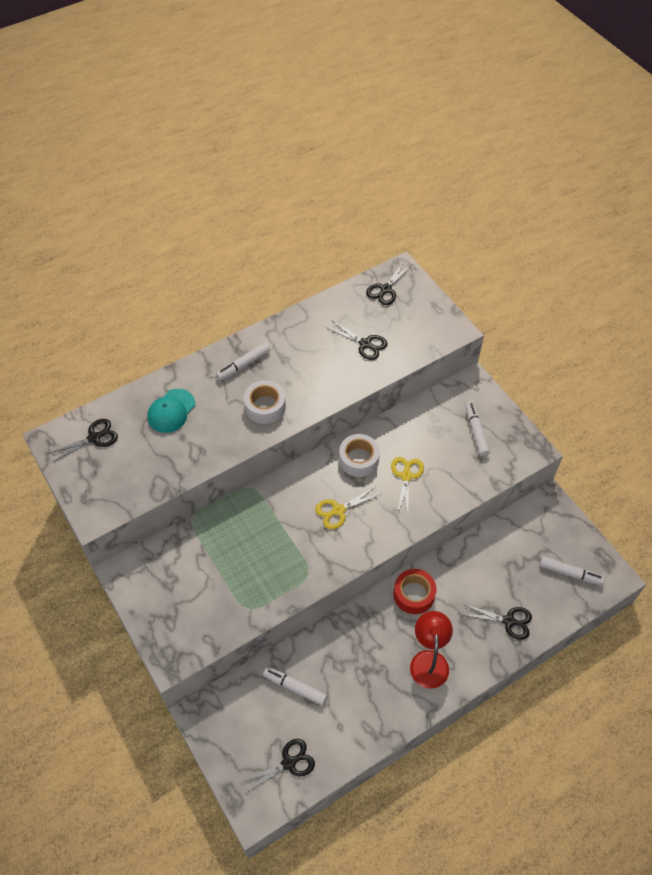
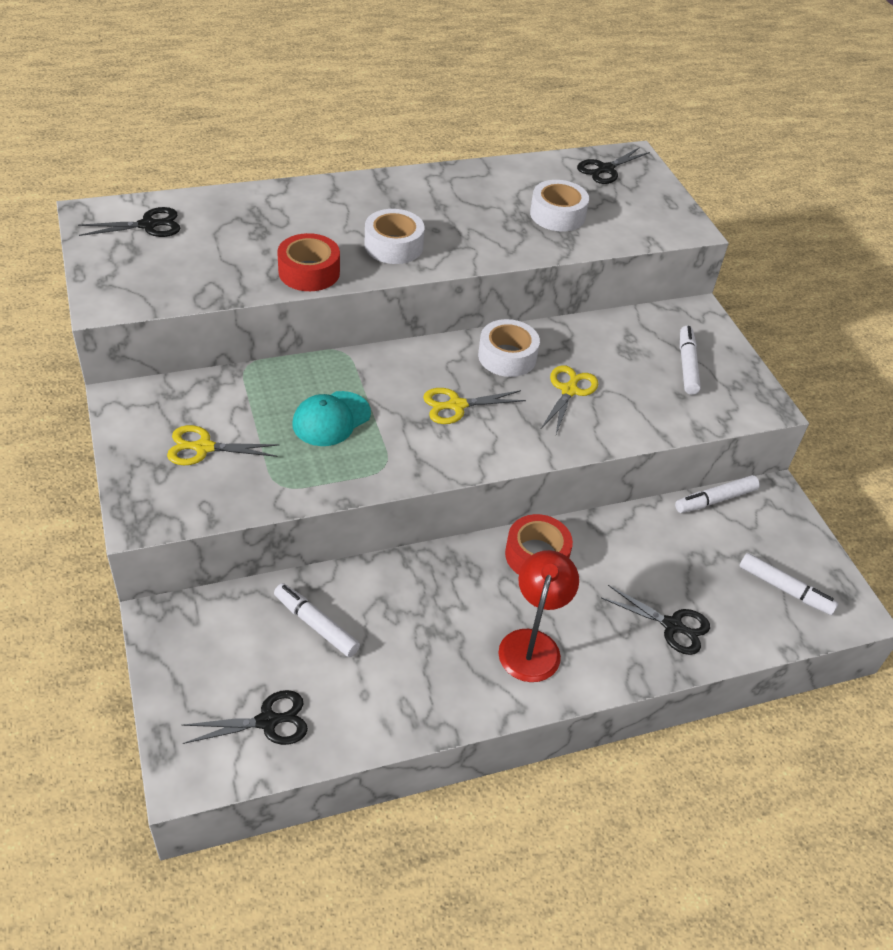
camera: 10 degrees right, 10 degrees down
(171, 411) = (264, 222): turquoise cap -> turquoise cap (331, 419)
(189, 594) = (204, 448): none -> yellow scissors
(217, 447) = (309, 272): none -> red tape
(243, 364) = (382, 199): white marker -> white marker (715, 500)
(365, 344) = (557, 215): black scissors -> white tape

